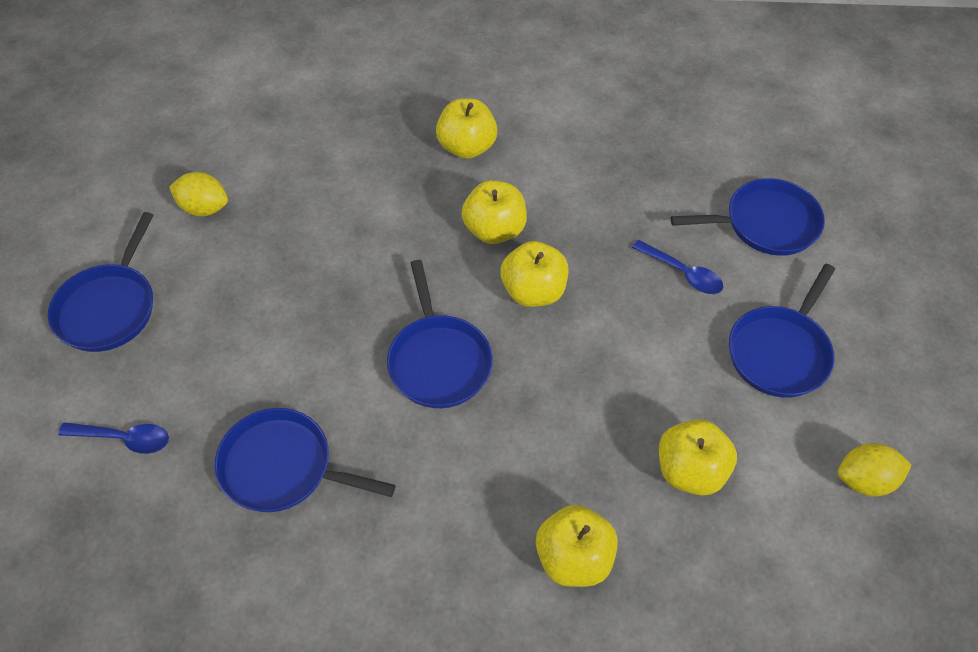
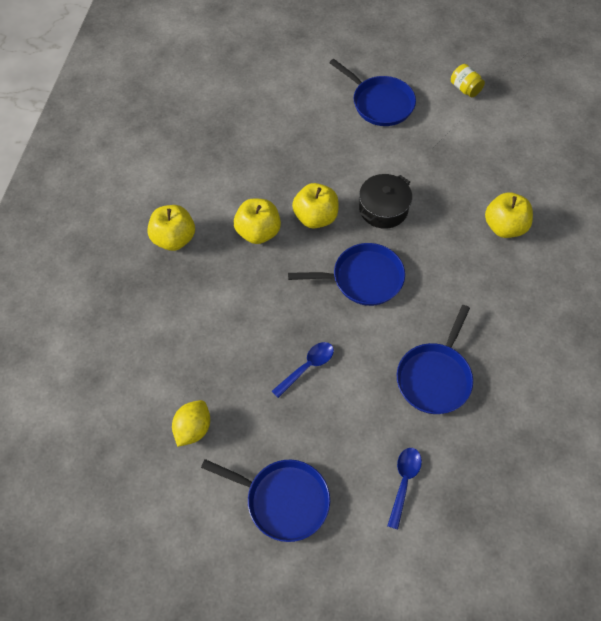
camera: 80 degrees left, 5 degrees up
(568, 375) = (383, 209): none -> black pot
(683, 273) = (315, 136): blue spoon -> blue spoon (307, 367)
(690, 471) = (454, 162): yellow apple -> none
(766, 223) = (283, 86): blue pan -> none
(864, 480) = (465, 89): yellow lemon -> yellow jar

